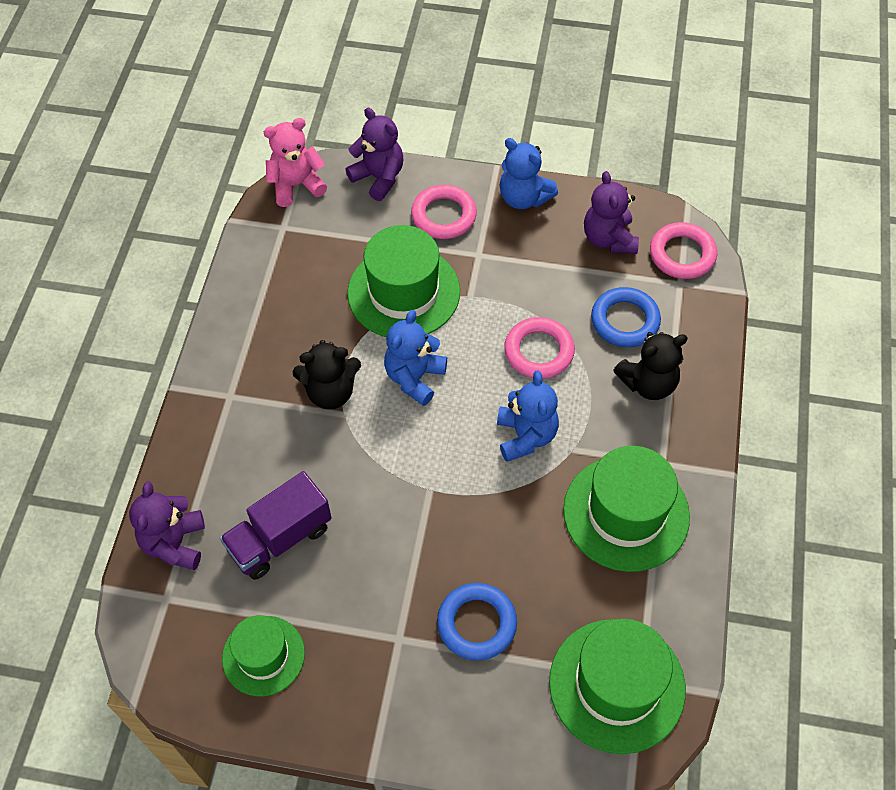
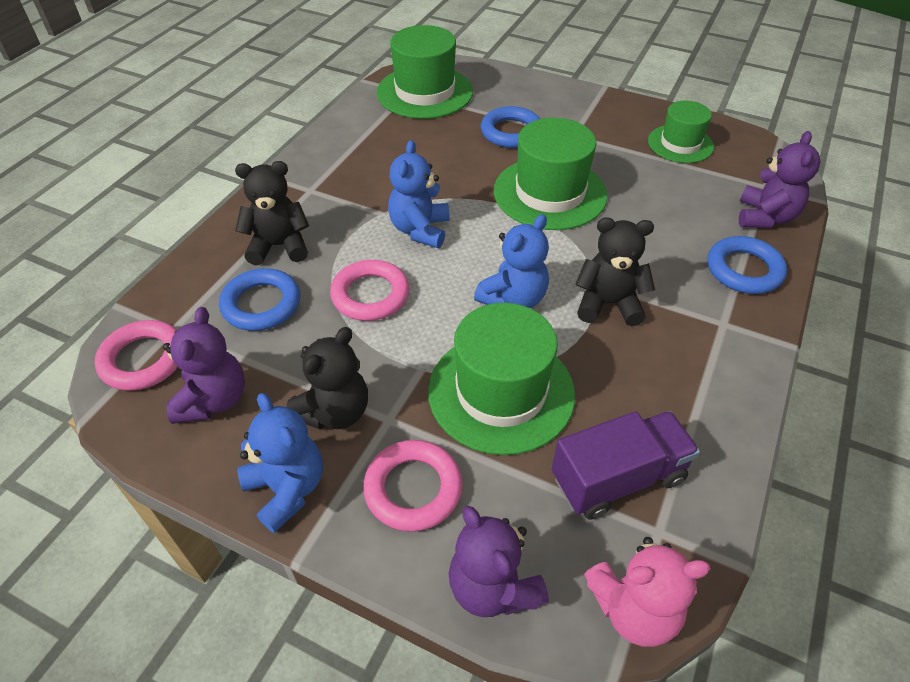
camera: 165 degrees left, 10 degrees down
(205, 462) = (744, 270): none -> blue ring
(280, 538) = (666, 203): purple truck -> purple truck (617, 478)
(518, 250) = (335, 411): none -> black teddy bear
(626, 513) = (362, 167): green hat -> green hat (550, 193)

